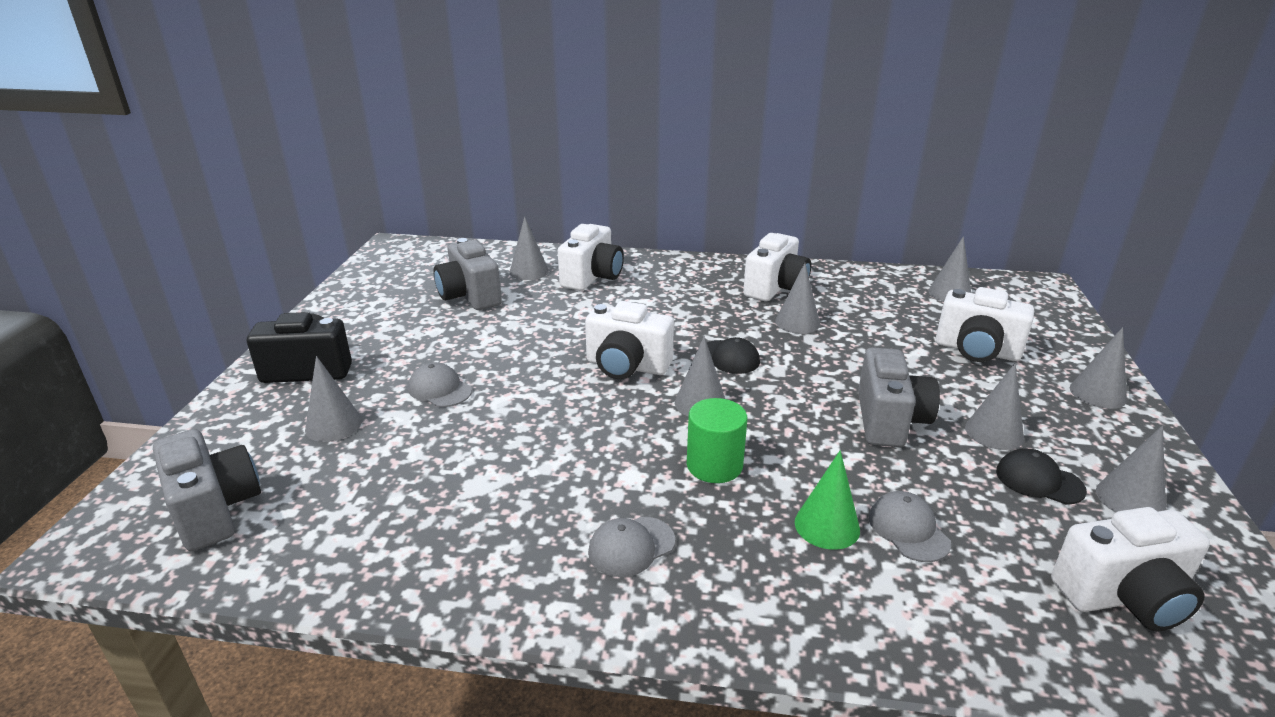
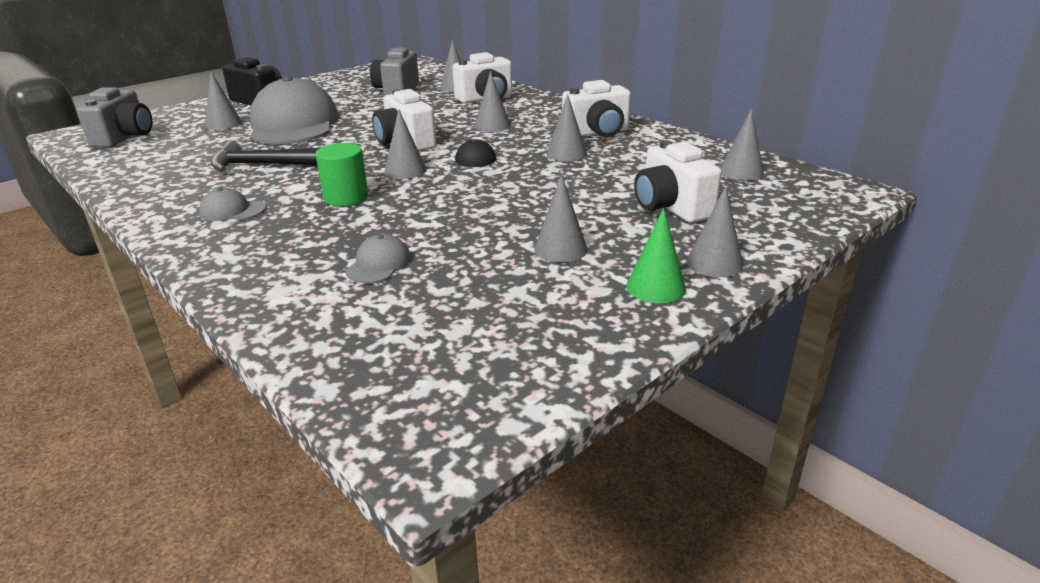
camera: 40 degrees right, 0 degrees up
(440, 389) = (294, 124): grey cap -> grey cap, size x2.44
(532, 463) = (266, 165): none -> black hammer
(827, 526) = (339, 243): green cone -> green cone (656, 287)
(889, 421) = (500, 217): grey camera -> none
(1039, 480) = (526, 282): black cap -> none
(1123, 597) = (427, 351): white camera -> none
(1130, 499) = (570, 319): grey cone -> grey cone (492, 125)

